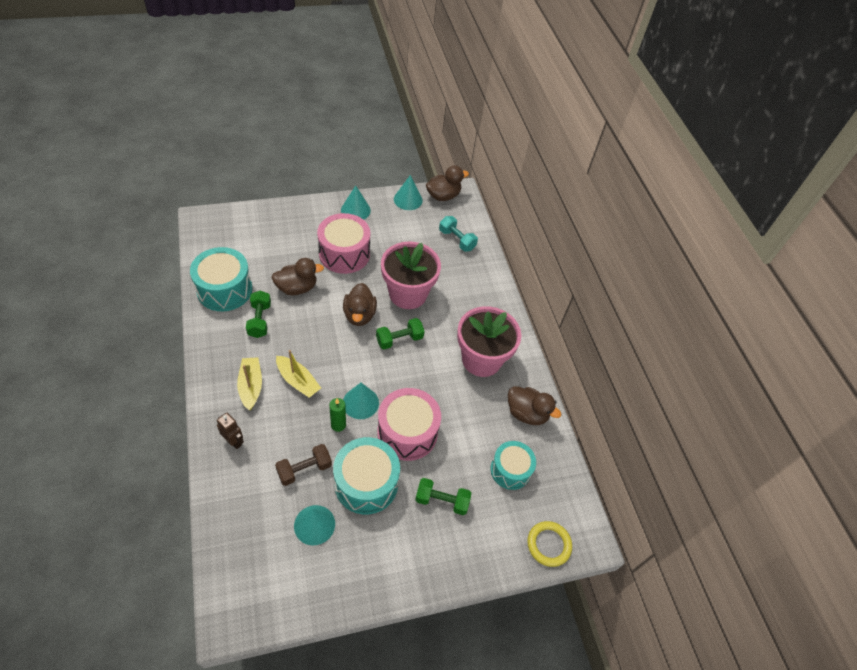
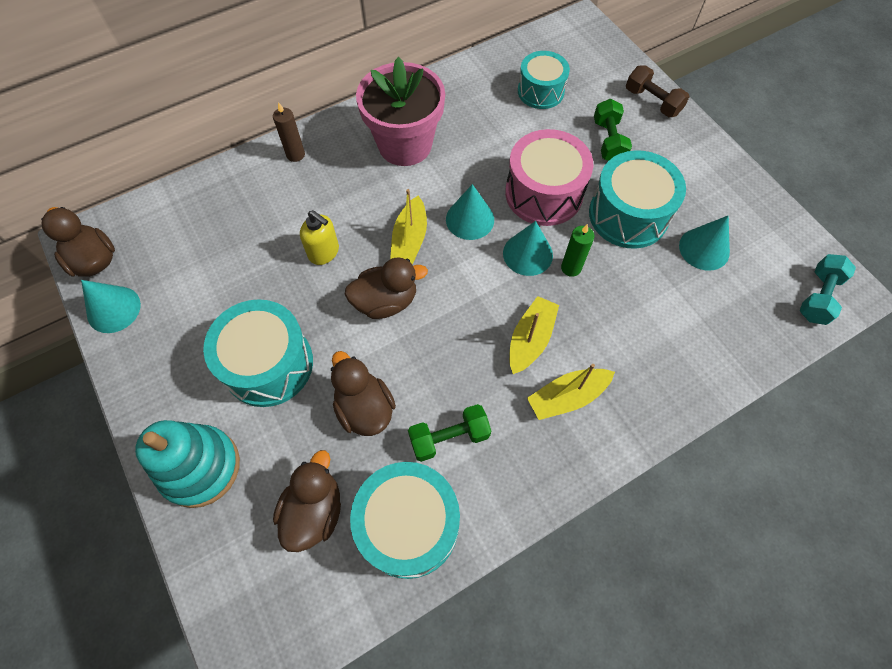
camera: 100 degrees left, 10 degrees up
(234, 441) = (656, 381): brown robot -> none
(301, 218) = (200, 467): none -> turquoise stacking toy
(304, 469) = (647, 283): brown dumbbell -> brown dumbbell (652, 102)
(344, 254) = (268, 364): pink drum -> turquoise drum
(355, 210) = (157, 382): turquoise cone -> turquoise cone (470, 219)
(399, 339) = (409, 240): green dumbbell -> yellow boat
(408, 294) = (324, 252): pink flower pot -> yellow soap dispenser
(457, 240) = (194, 218): turquoise dumbbell -> turquoise dumbbell (818, 297)
(492, 297) = (295, 155): none -> brown candle
(526, 413) = (462, 89): brown duck -> brown duck (314, 511)
(548, 544) = (604, 49): yellow ring -> none

